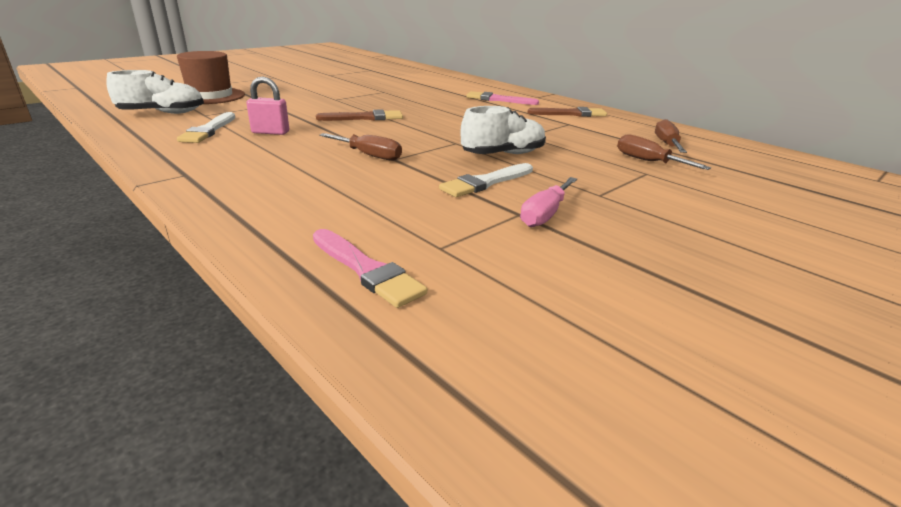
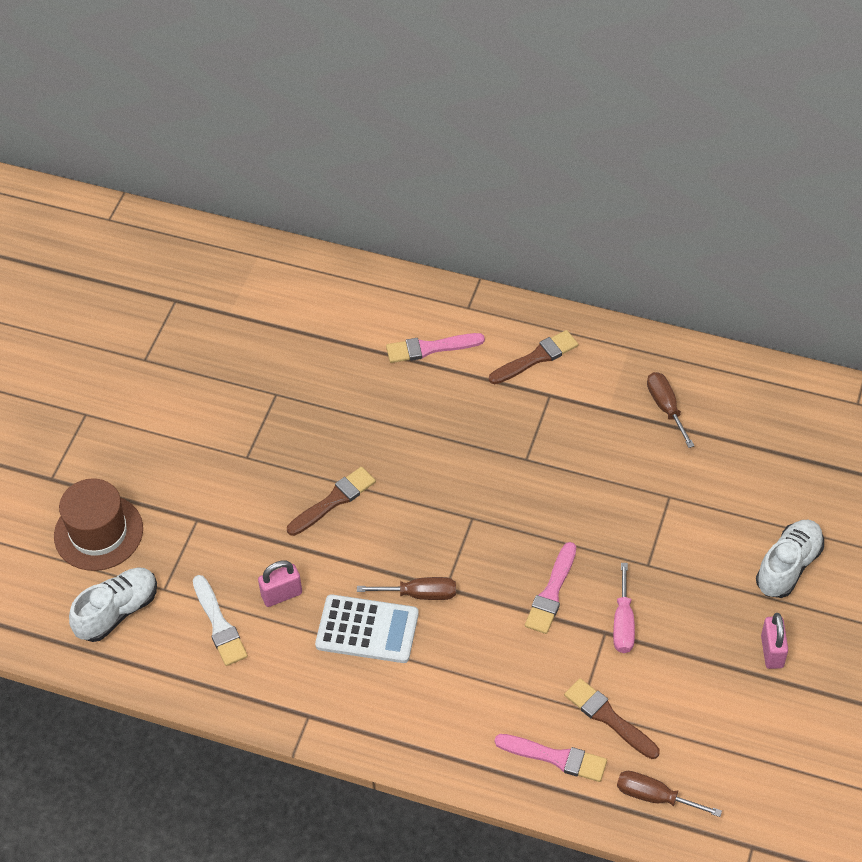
camera: 25 degrees left, 25 degrees up
(303, 157) = (367, 629): none -> white calculator
(467, 264) = (608, 717): none -> brown brush
(485, 182) = (551, 592): white brush -> pink brush
(503, 154) = (532, 523): white shoe -> white shoe (788, 566)
(648, 161) = (662, 467): brown screwdriver -> brown screwdriver (655, 796)
(738, 285) = (772, 651): none -> pink padlock

